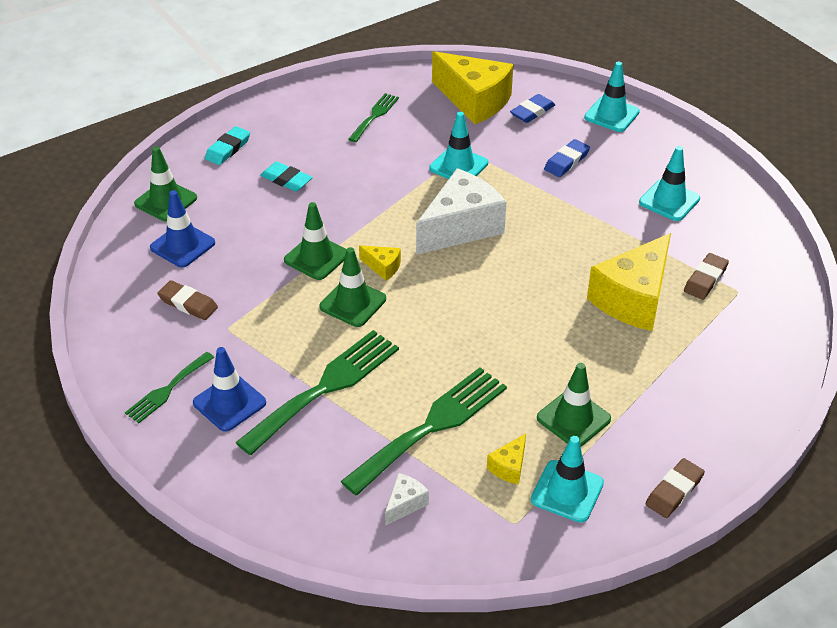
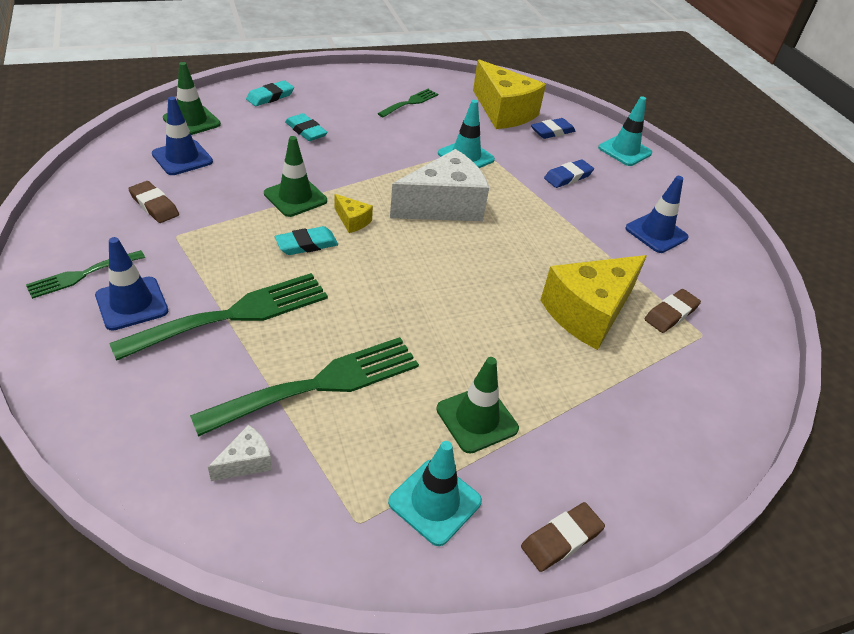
camera: 10 degrees right, 0 degrees up
(353, 303) = (306, 244): green traffic cone -> turquoise eraser
(509, 467) = (382, 453): yellow cheese -> none
(669, 200) = (656, 233): turquoise traffic cone -> blue traffic cone

